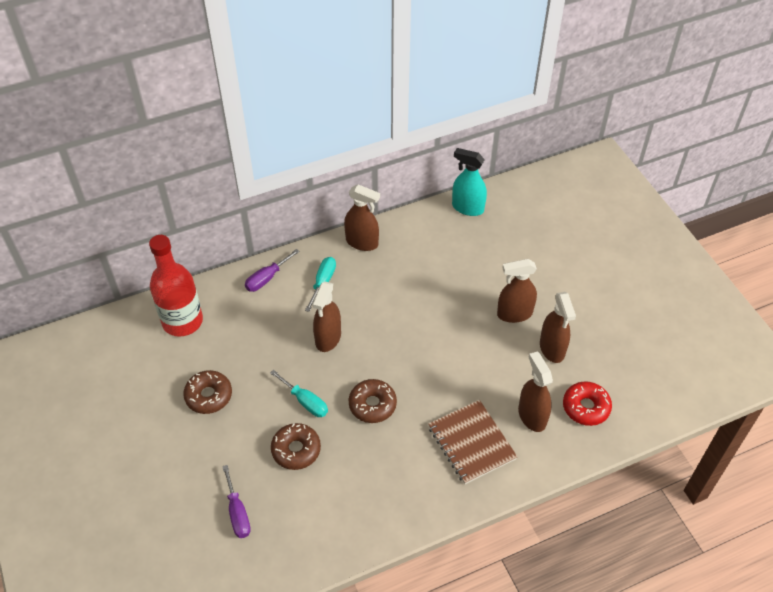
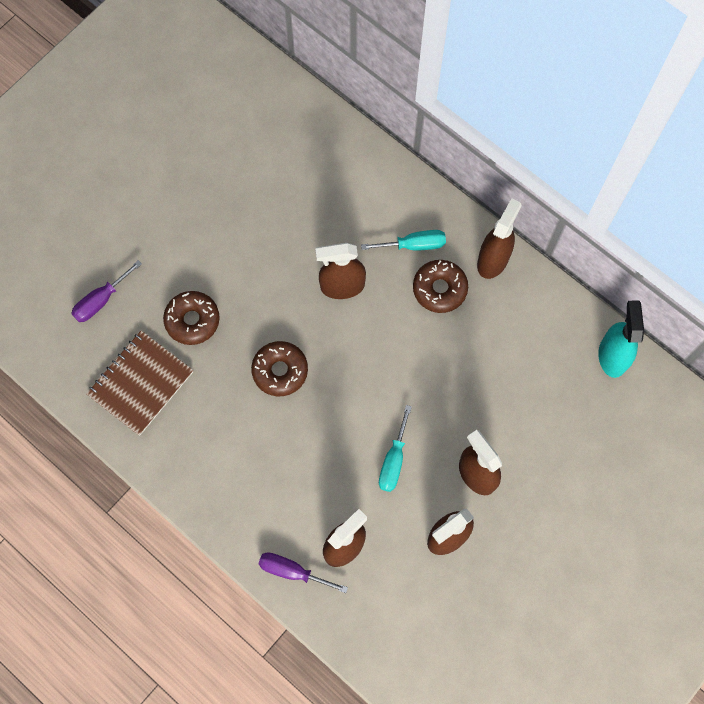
camera: 65 degrees right, 20 degrees up
(182, 321) = (292, 131): red bottle -> none
(208, 396) = (215, 205): brown donut -> brown donut (439, 289)
(267, 278) = (389, 184): purple screwdriver -> purple screwdriver (292, 571)
(305, 401) = (252, 302): turquoise screwdriver -> turquoise screwdriver (393, 460)
(362, 242) = (493, 260): brown spray bottle -> brown spray bottle turned 150 degrees counterclockwise
(471, 443) = (280, 494): brown notebook -> brown notebook (141, 383)
(586, 407) = (384, 603): red donut -> none

